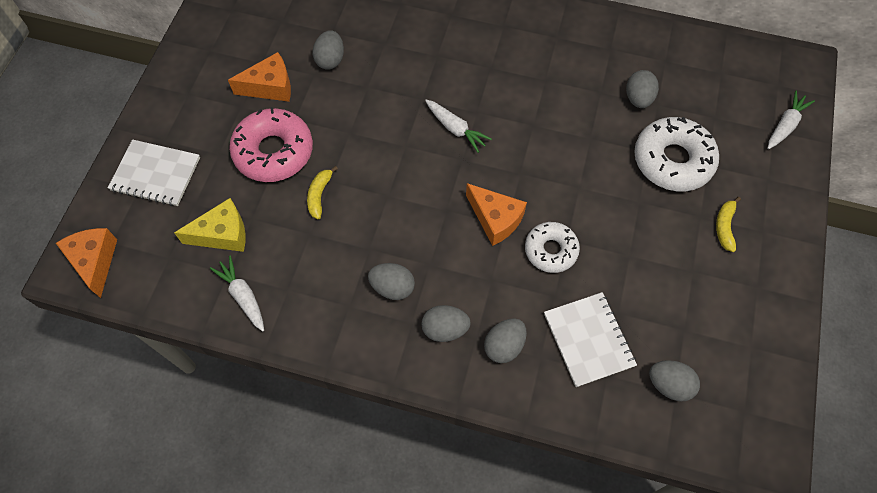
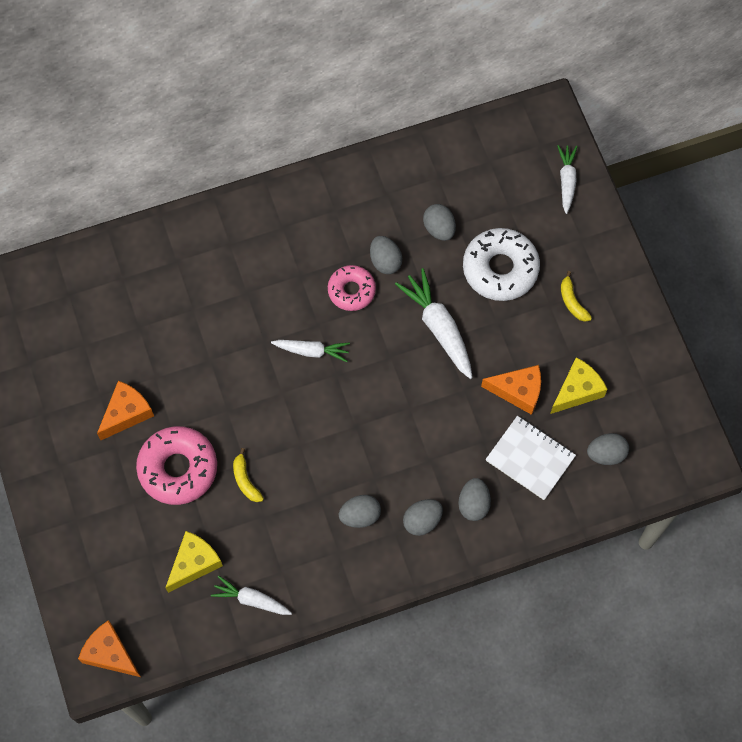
camera: 35 degrees left, 5 degrees up
(156, 174) = (95, 552): white notebook -> none
(330, 60) = (158, 355): grey egg -> grey egg (385, 261)
(495, 219) = (398, 409): orange cheese -> orange cheese (518, 391)
(525, 103) = (351, 290): none -> pink donut
(551, 250) = (457, 406): white donut -> none
(581, 175) = (439, 327): none -> white carrot
(677, 307) = (577, 390): none -> yellow cheese

